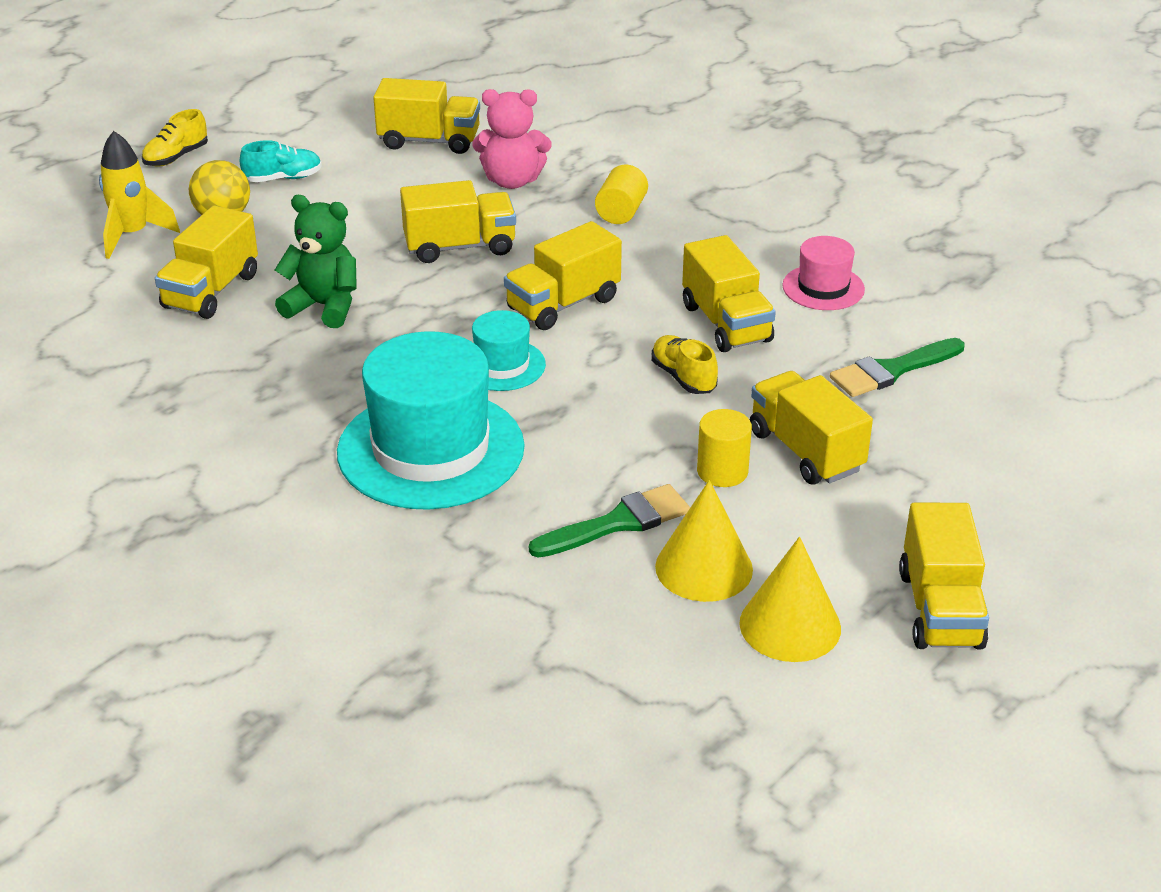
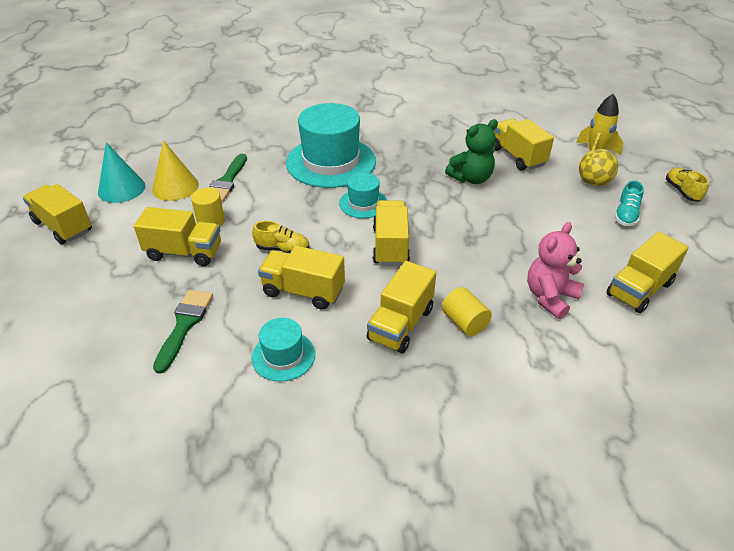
camera: 130 degrees right, 5 degrees up
(460, 247) = (486, 240): yellow truck -> yellow truck (401, 324)
(790, 625) = (121, 189): yellow cone -> turquoise cone
(823, 288) = (283, 356): pink hat -> turquoise hat

